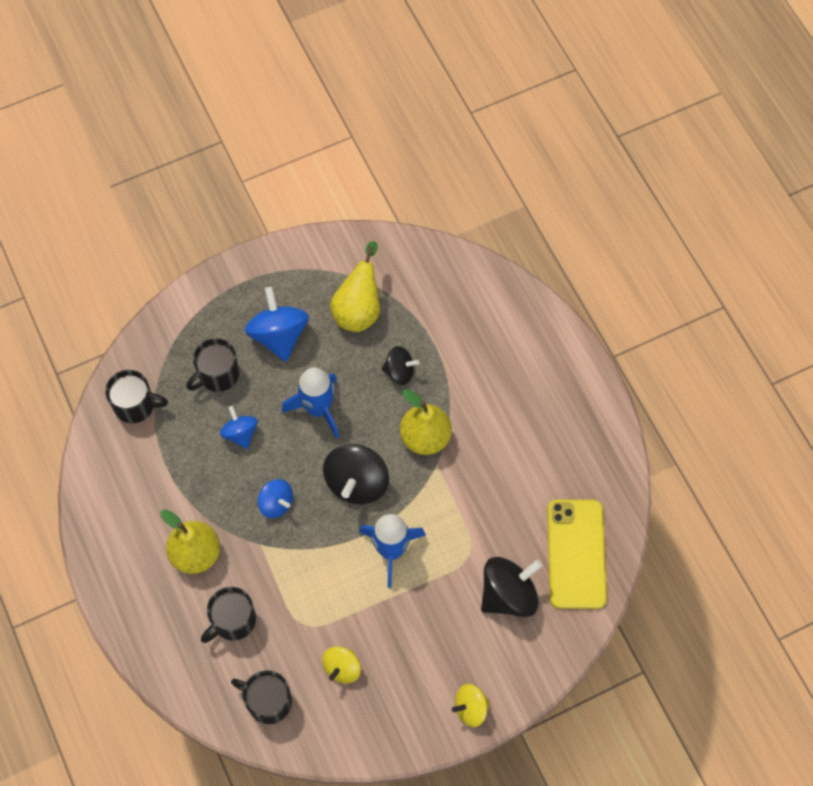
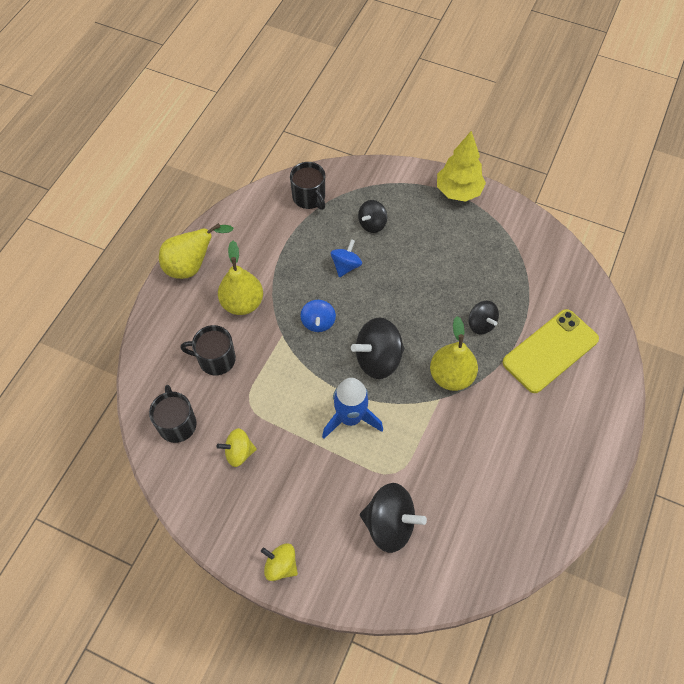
camera: 50 degrees right, 5 degrees down
(217, 375) = (372, 224): black mug -> black spinning top
(253, 273) = (458, 191): none -> yellow tree
(279, 335) = (432, 236): blue spinning top -> none
(318, 409) = (406, 296): blue rocket -> none
(358, 309) = (498, 266): yellow pear -> yellow pear (192, 266)
(576, 554) = (464, 549): yellow phone -> yellow phone (550, 351)

